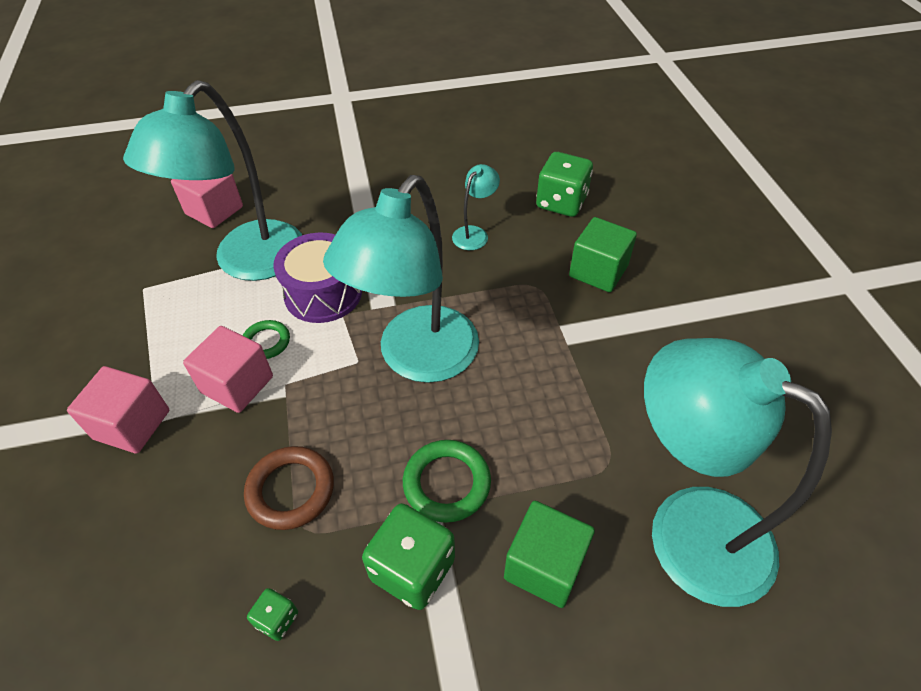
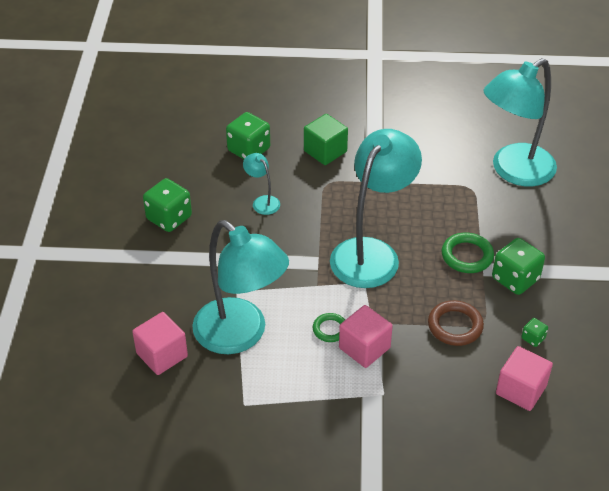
camera: 75 degrees left, 5 degrees down
(132, 424) = (382, 407): pink cube -> pink cube (521, 390)
(323, 293) = (292, 293): purple drum -> none
(417, 359) = (371, 253): turquoise lamp -> turquoise lamp turned 105 degrees counterclockwise
(418, 169) = (169, 218): none -> green dice
(544, 565) = (523, 228): green cube -> none

